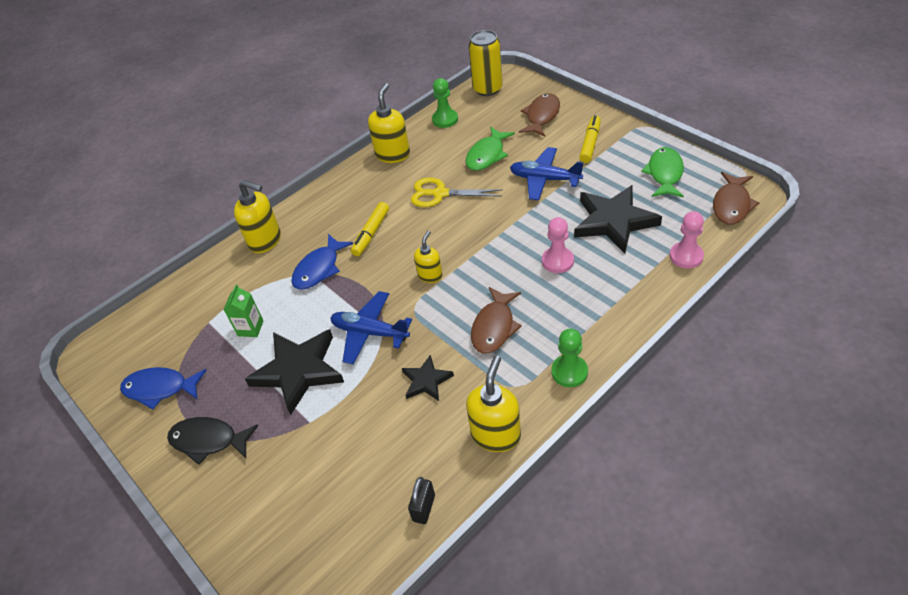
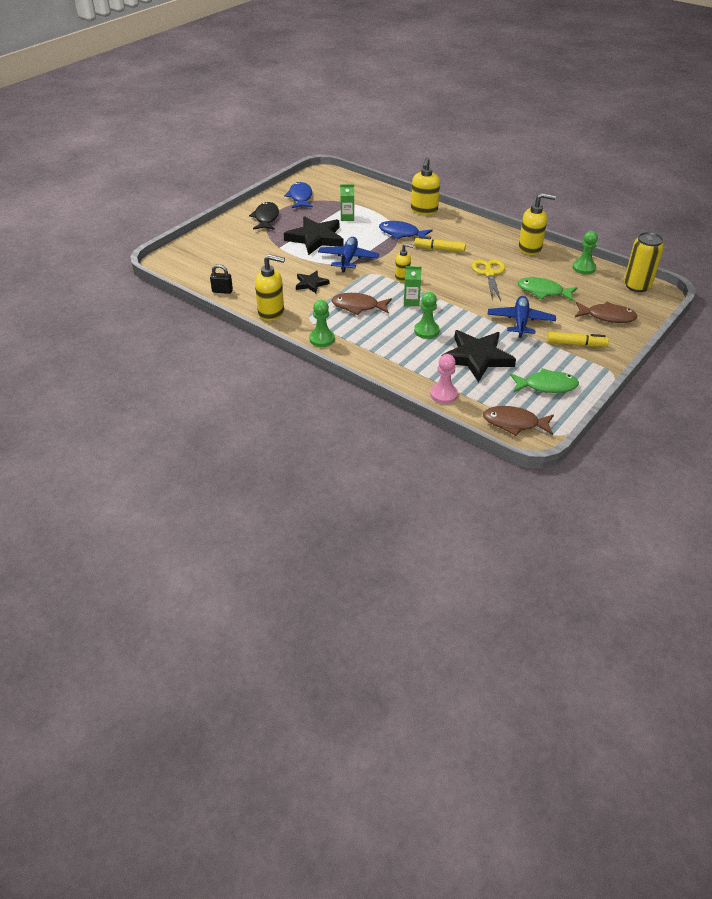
camera: 75 degrees right, 5 degrees down
(490, 271) = (411, 301): none -> green carton
(557, 261) = (426, 331): pink pawn -> green pawn

